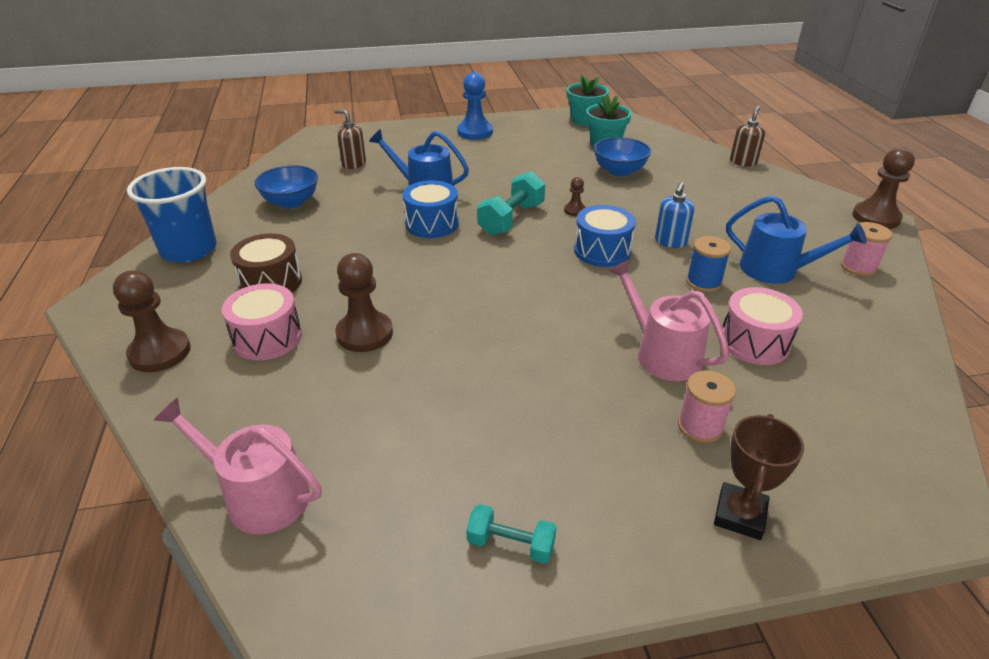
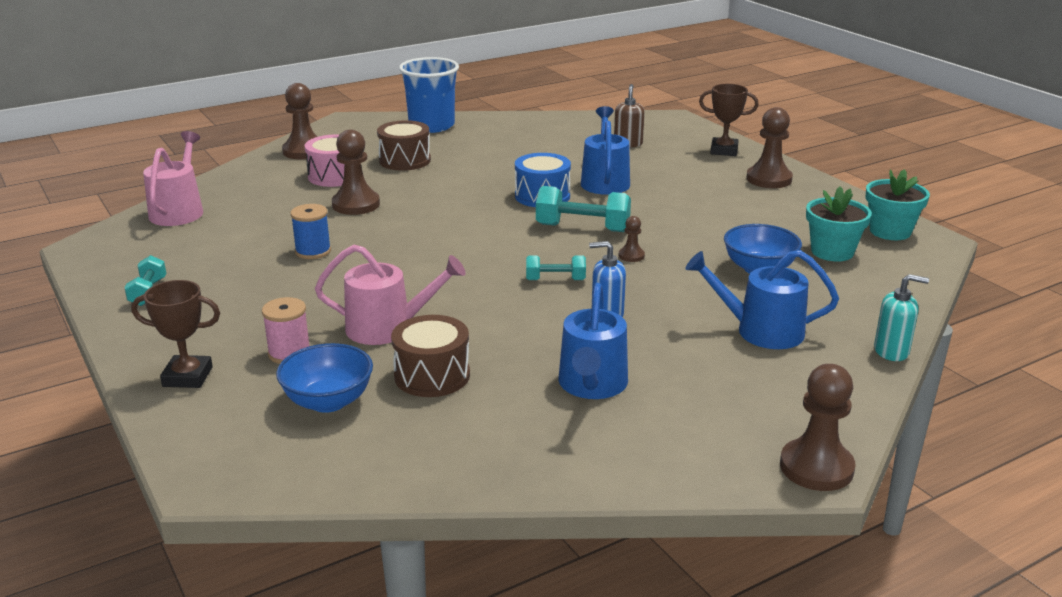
camera: 70 degrees right, 10 degrees down
(291, 202) = (532, 138): blue bowl -> blue bowl (328, 401)
(407, 133) = (724, 150): none -> brown trophy
(475, 132) = (769, 179): blue pawn -> brown pawn
(602, 251) = (555, 280): blue drum -> turquoise dumbbell
(662, 354) = (387, 328): pink watering can -> pink watering can turned 60 degrees clockwise
(703, 282) = (531, 340): blue spool -> blue spool (313, 251)
(709, 192) = (761, 331): none -> blue watering can
(743, 162) = (891, 351): brown soap dispenser -> turquoise soap dispenser
(754, 342) = (432, 375): pink drum -> brown drum
(858, 267) = (646, 446): pink spool -> none

